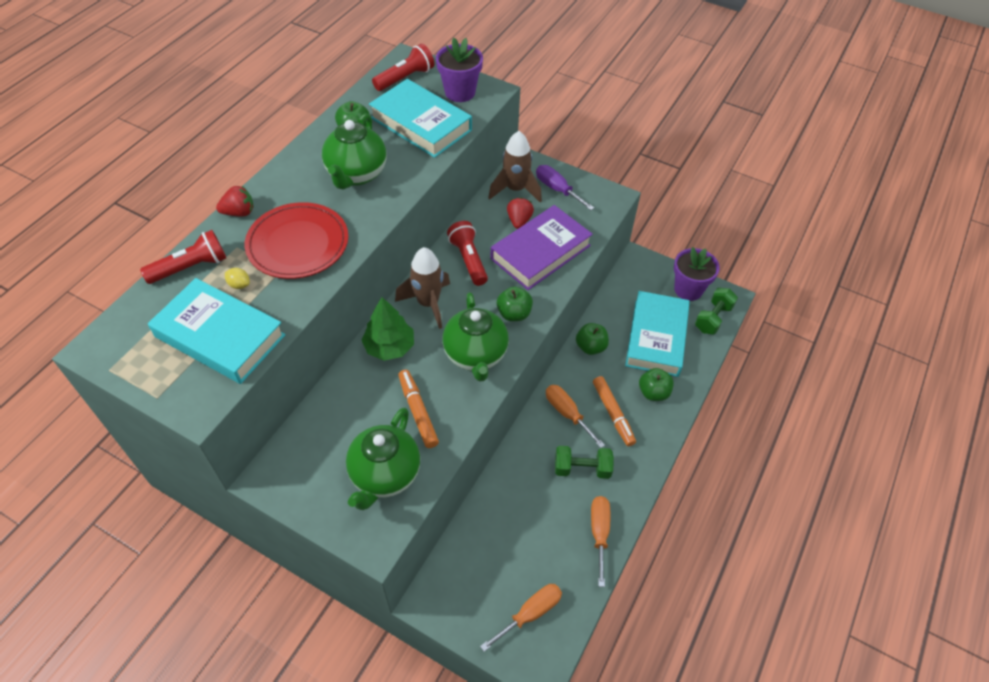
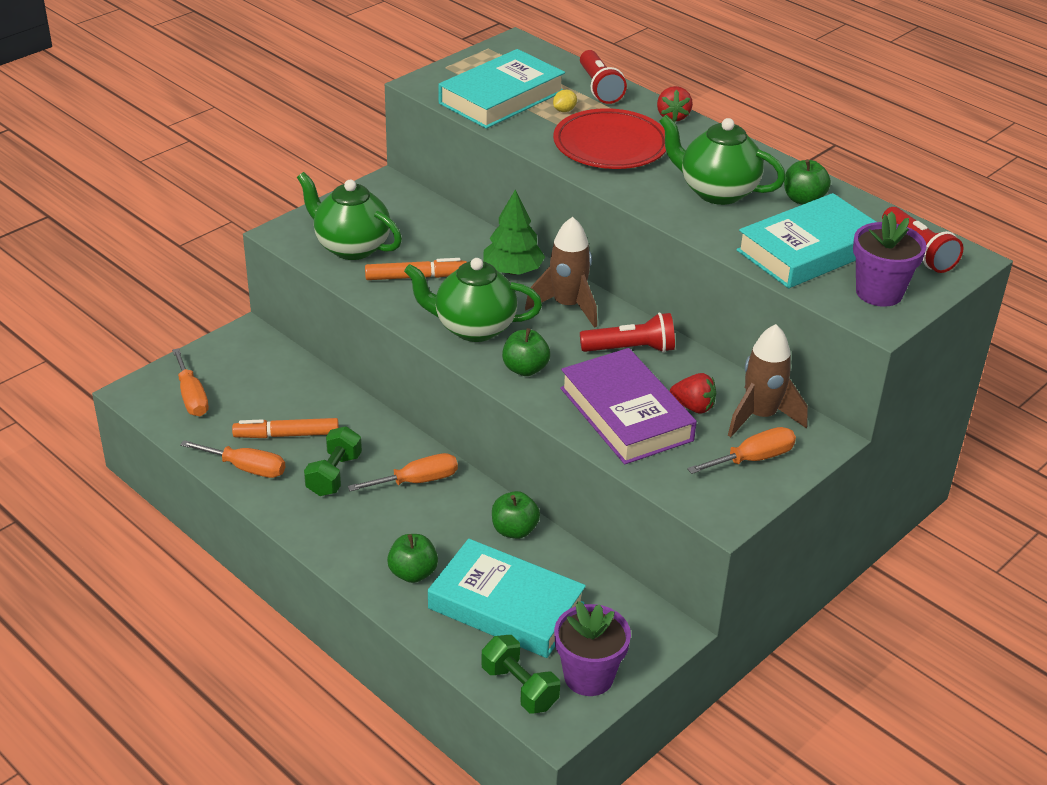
camera: 105 degrees right, 15 degrees down
(557, 189) = (753, 459): purple screwdriver -> orange screwdriver
(613, 414) = (397, 523): orange marker -> orange marker (286, 435)

